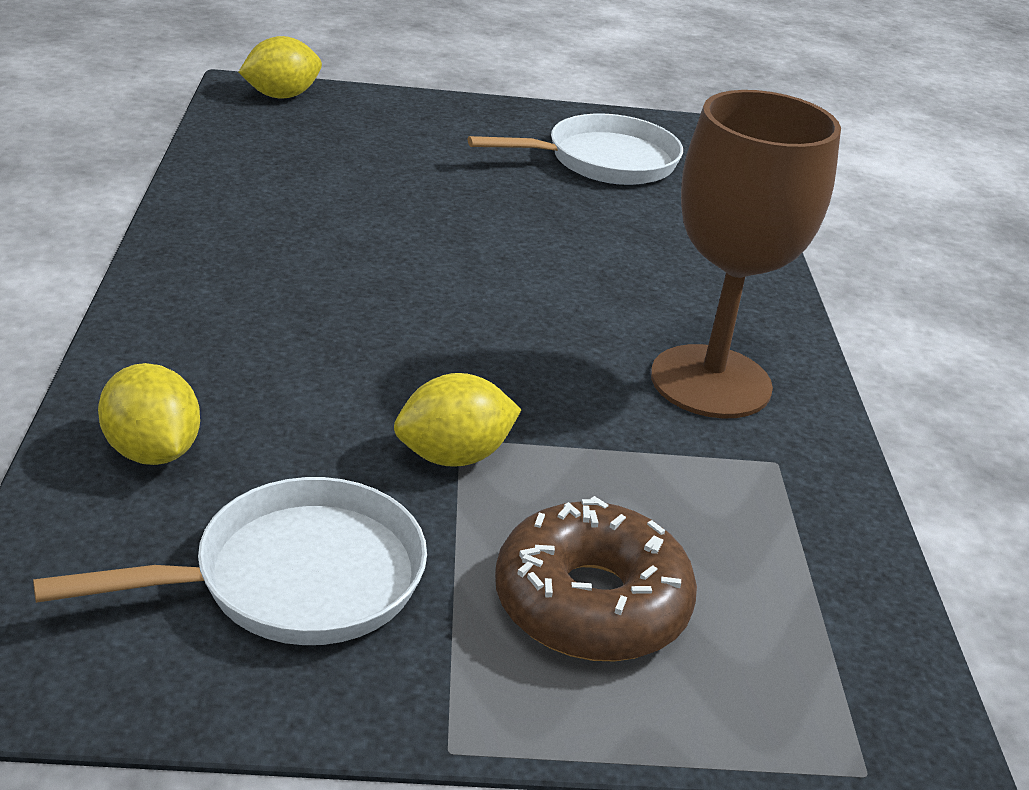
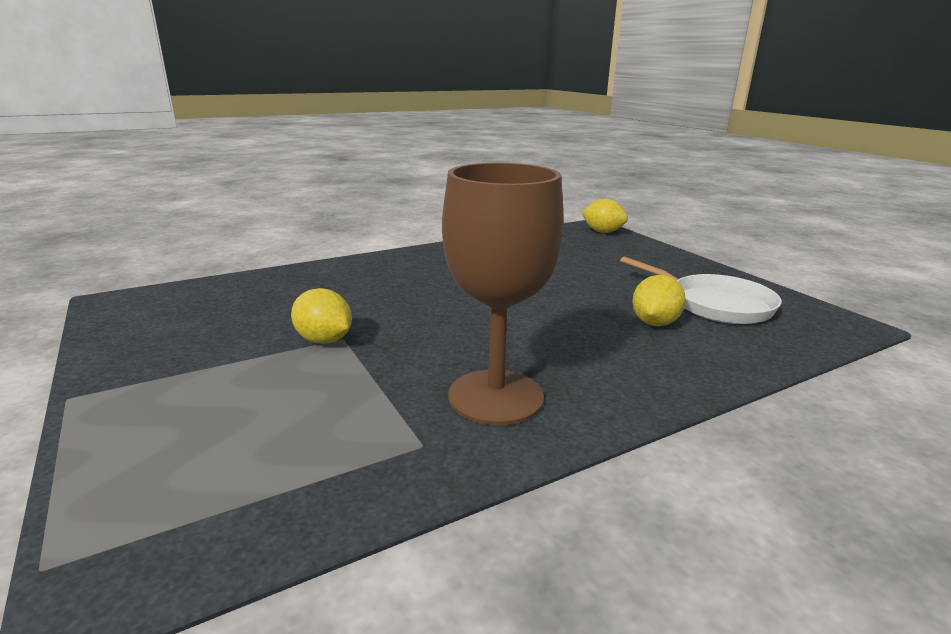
camera: 65 degrees right, 10 degrees down
(152, 452) = (272, 285): yellow lemon -> yellow lemon (654, 323)
(294, 578) = (194, 332): white pan -> none
(591, 603) = (208, 409): brown donut -> none

